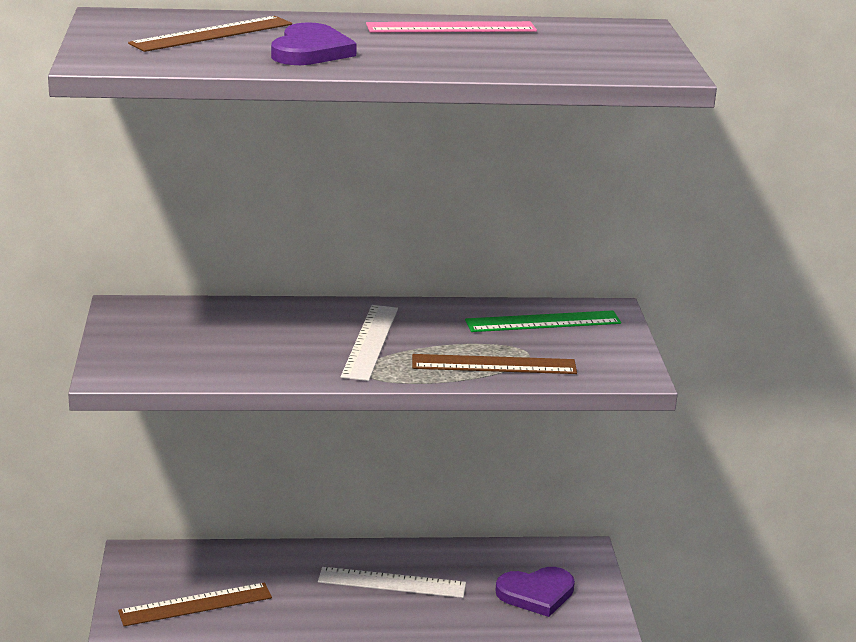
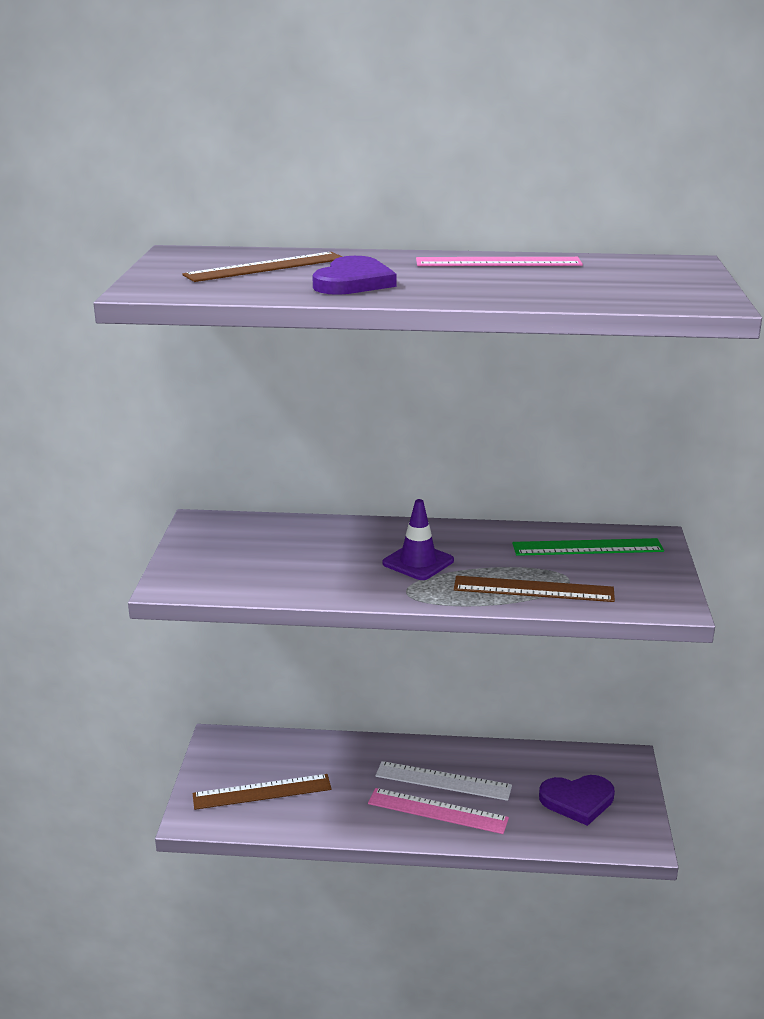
camera: 10 degrees right, 0 degrees up
(370, 342) = (418, 562): white ruler -> purple traffic cone
(390, 612) = (437, 811): none -> pink ruler

